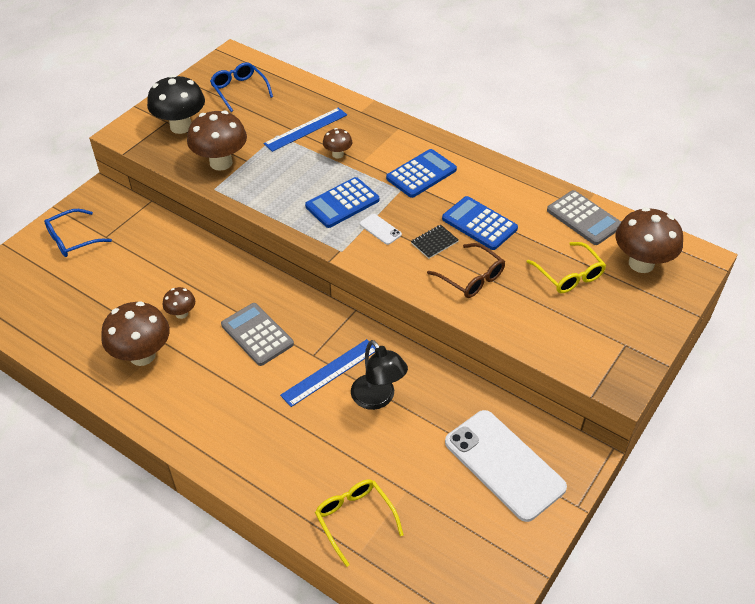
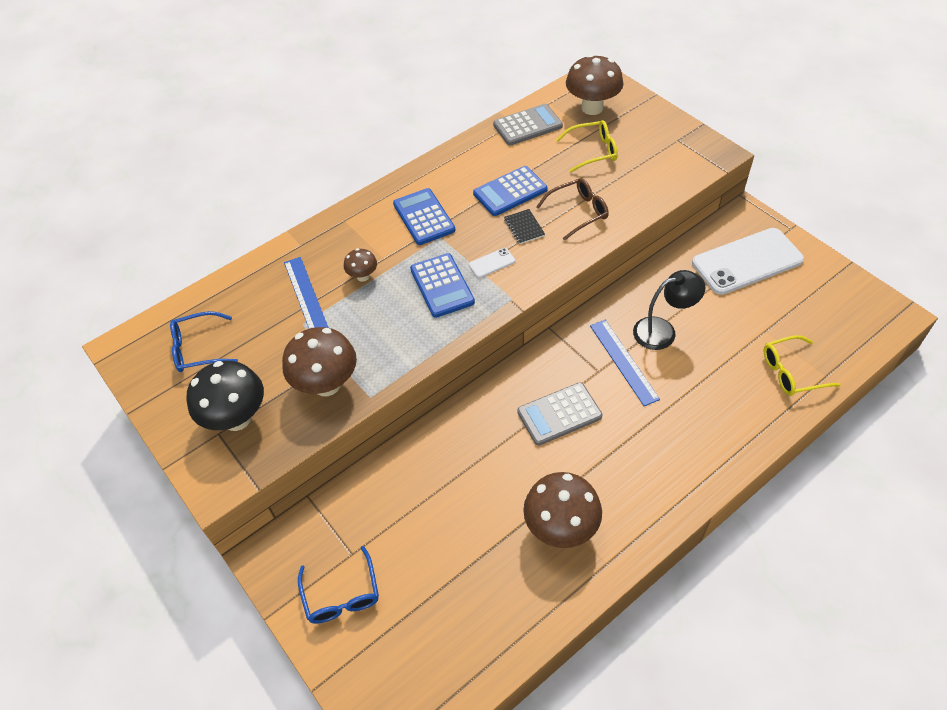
camera: 70 degrees left, 5 degrees up
(181, 314) = (509, 482): brown mushroom -> none

